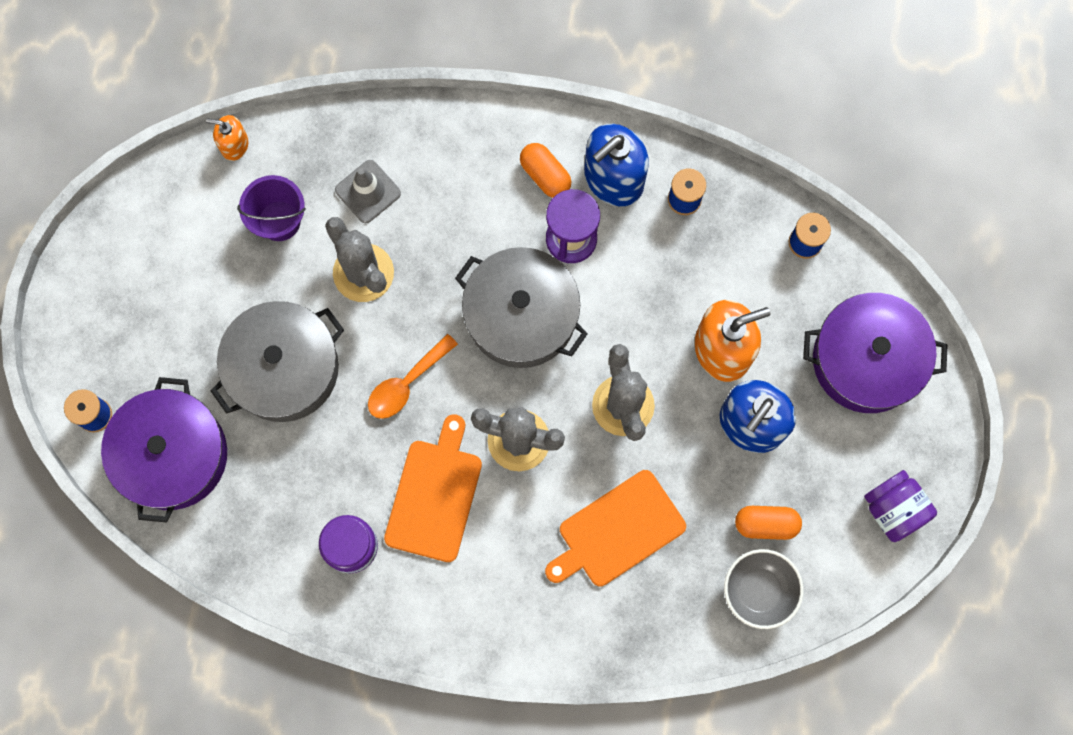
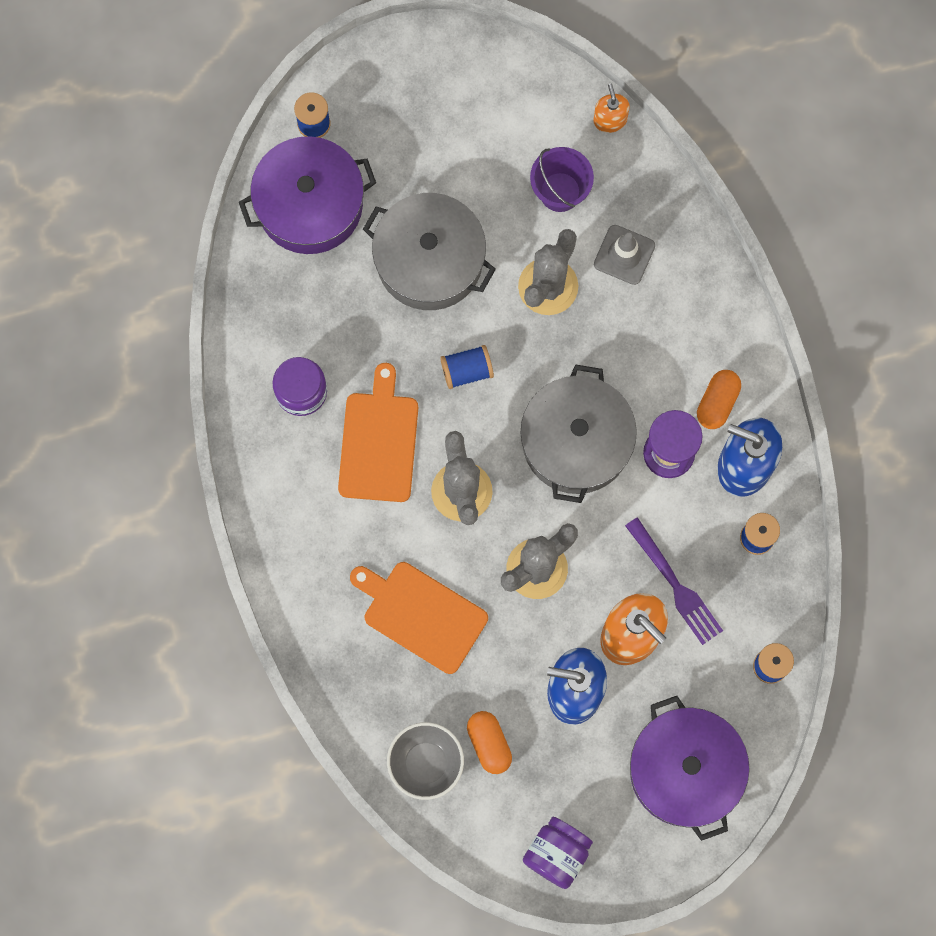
camera: 65 degrees right, 0 degrees up
(407, 383) = (466, 371): orange spoon -> blue spool
(435, 495) = (379, 442): orange cutting board -> orange cutting board turned 75 degrees counterclockwise
(694, 289) = (675, 585): none -> purple fork

